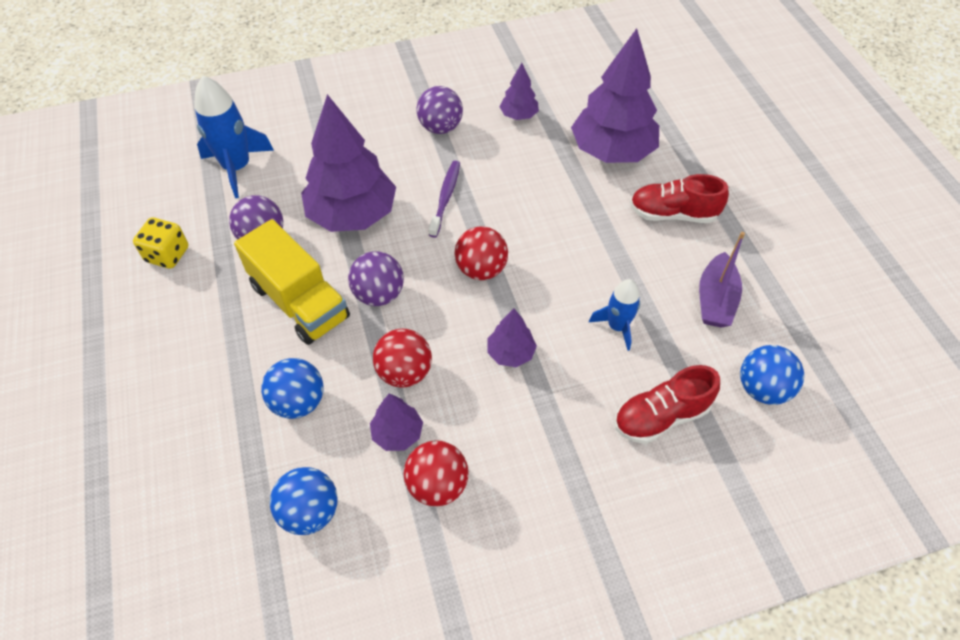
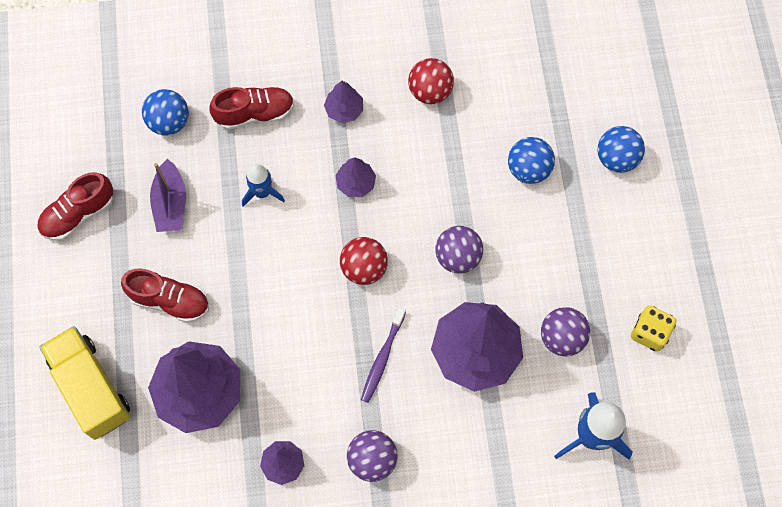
camera: 170 degrees left, 15 degrees up
(299, 301) = (527, 261): yellow truck -> yellow truck (91, 388)
(310, 512) = (521, 87): blue ball -> blue ball (616, 158)
(397, 433) = (454, 132): purple tree -> purple tree (344, 110)
(404, 372) = (443, 180): red ball -> none
(715, 300) = (171, 203): purple boat -> purple boat turned 150 degrees clockwise
(809, 275) = (78, 214): none -> red shoe

